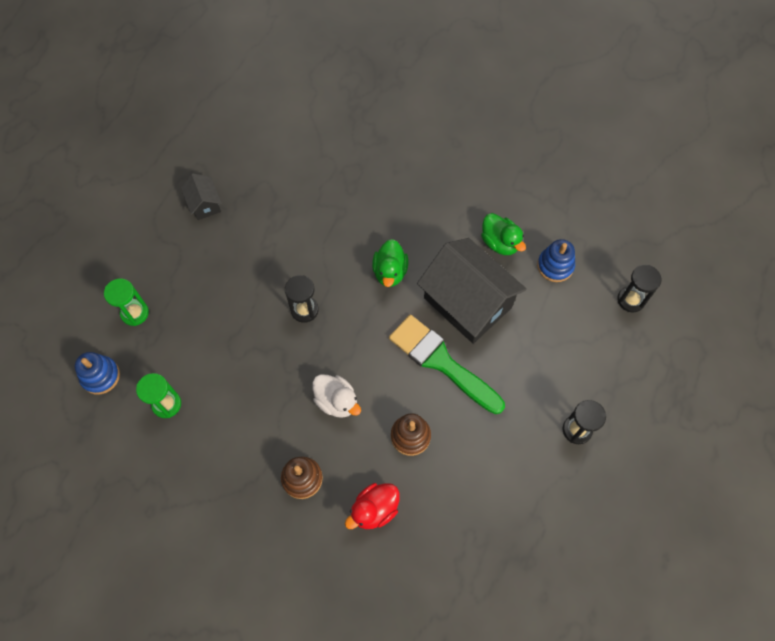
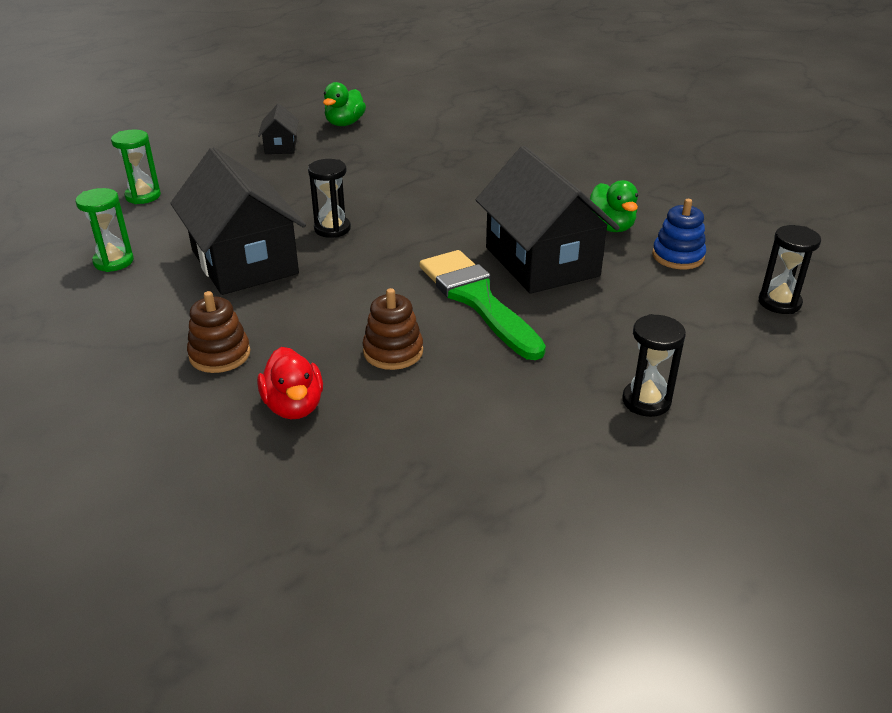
camera: 20 degrees right, 30 degrees down
(100, 376) = (64, 228): blue stacking toy -> none
(262, 372) = (244, 262): none -> black house
(336, 401) = (317, 302): white duck -> none
(374, 510) = (294, 406): red duck -> red duck turned 90 degrees counterclockwise
(390, 272) = (456, 222): green duck -> green duck (344, 123)

